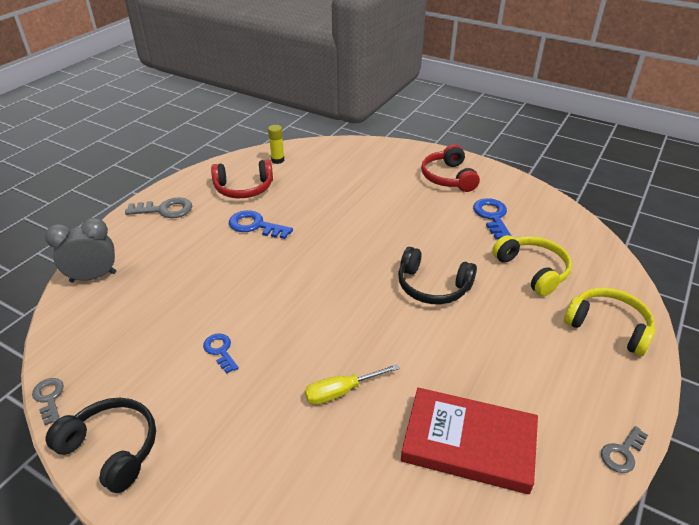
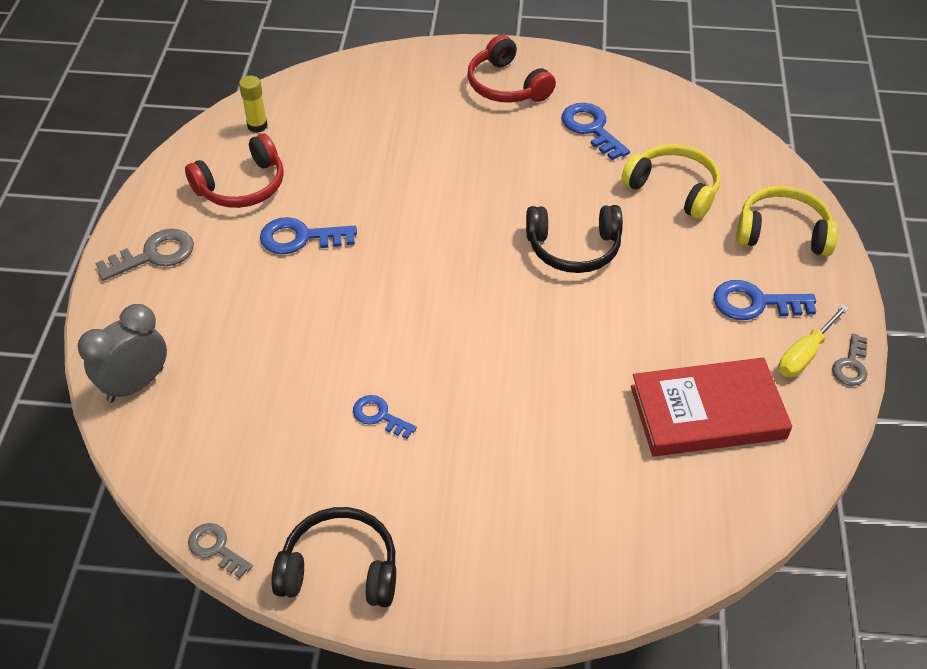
camera: 25 degrees left, 10 degrees up
(341, 392) = (548, 410): yellow screwdriver -> yellow screwdriver (804, 354)
(557, 371) = (755, 303): none -> blue key

